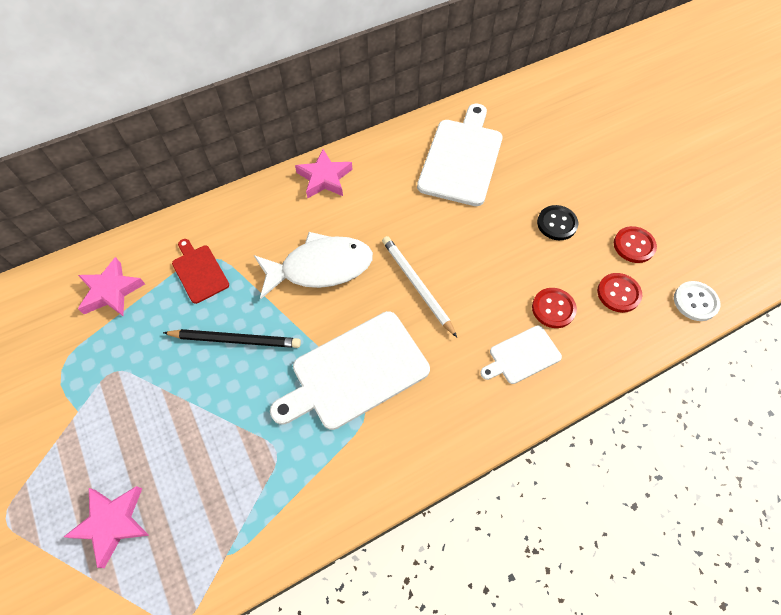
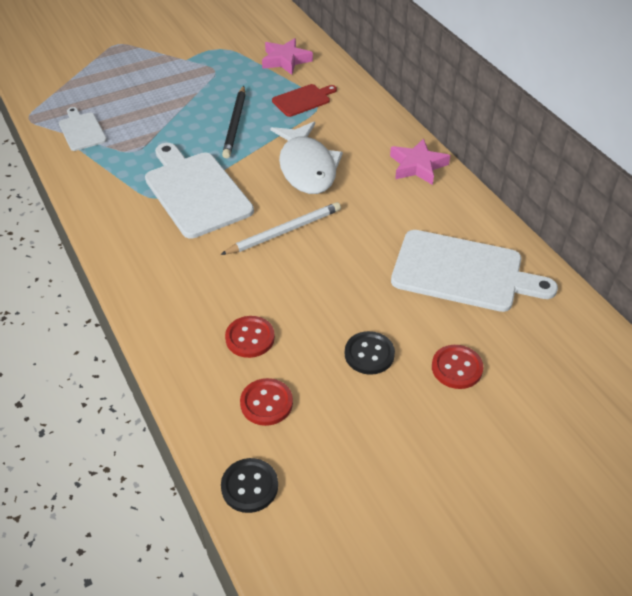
camera: 90 degrees right, 15 degrees down
(112, 523) = (101, 84): pink star -> none
(522, 355) = (196, 306): white cutting board -> white cutting board (82, 130)
(634, 245) = (338, 432): red button -> red button (456, 368)
(695, 302) = (249, 486): white button -> black button

